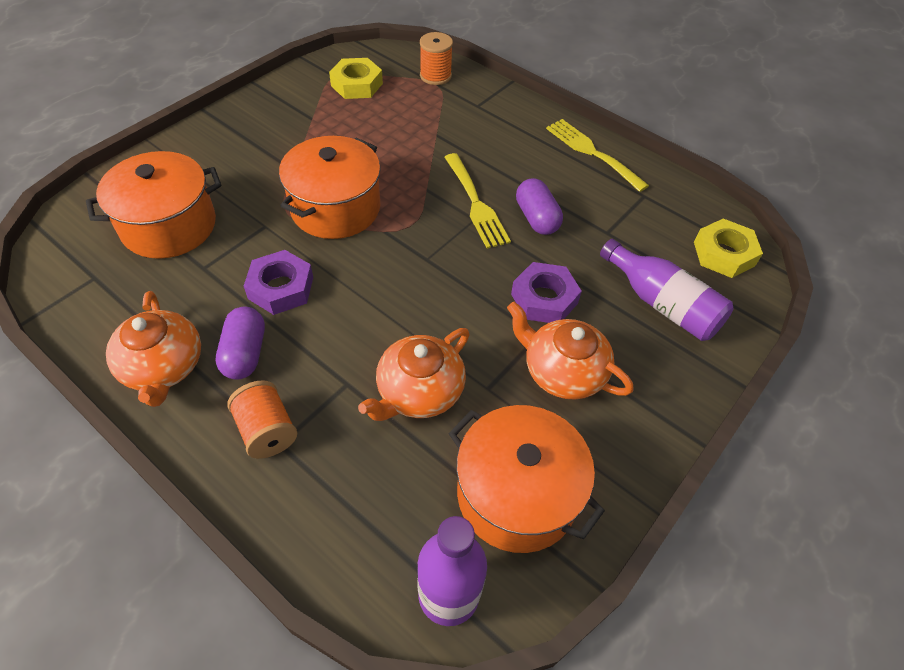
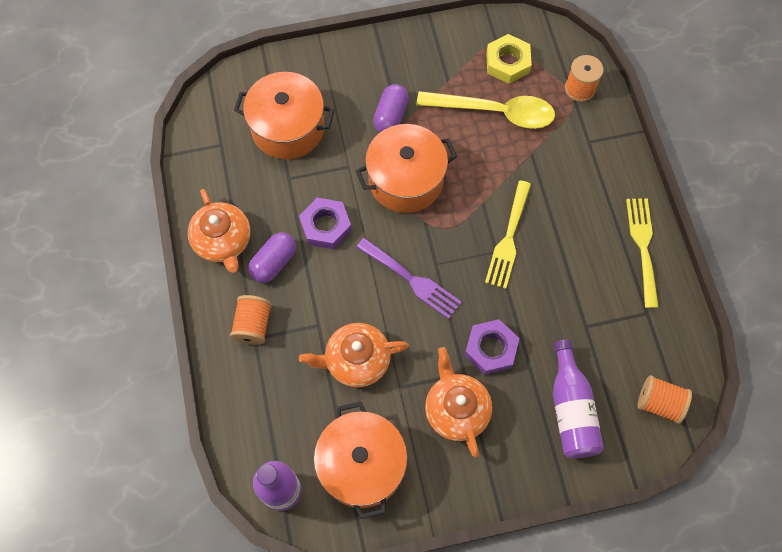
camera: 40 degrees right, 15 degrees up
(163, 367) = (223, 241): orange teapot -> orange teapot turned 45 degrees counterclockwise
(376, 121) = (495, 112): none -> yellow spoon
(414, 285) = (412, 280): none -> purple fork
(536, 218) = (543, 280): purple capsule -> purple capsule (391, 116)
(724, 254) = (659, 403): yellow nut -> orange spool

